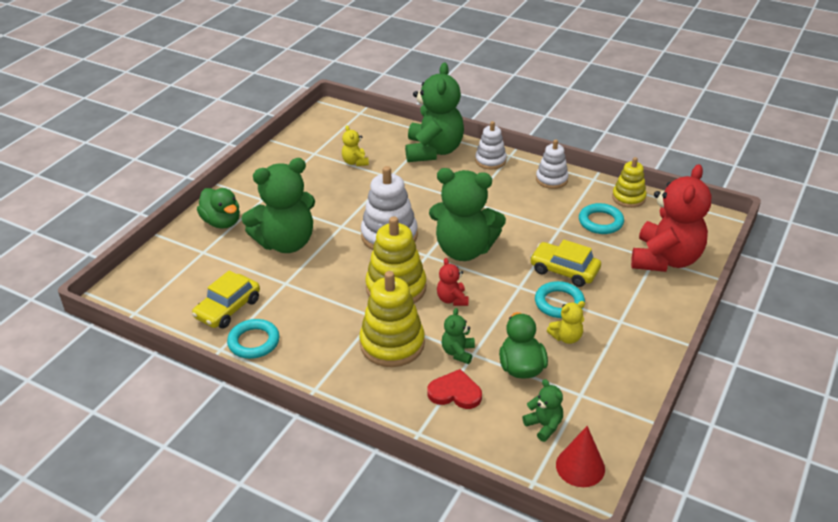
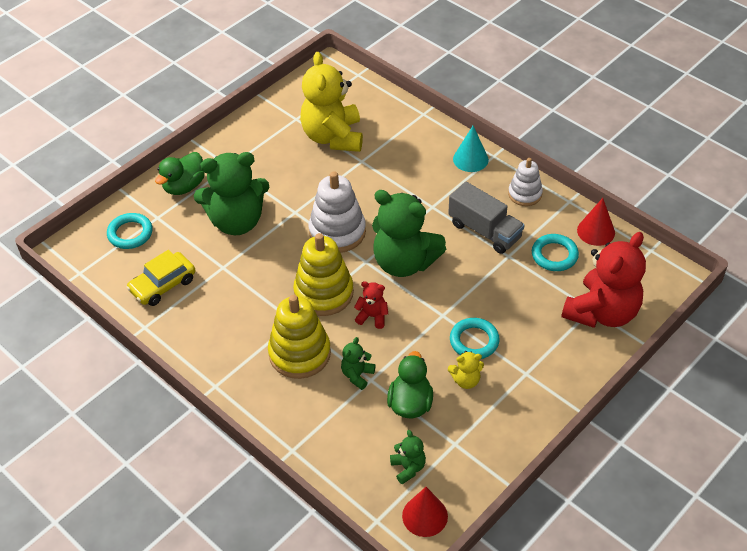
camera: 15 degrees right, 10 degrees up
(222, 222) = (184, 186): green duck -> green duck turned 60 degrees clockwise
(254, 342) = (176, 325): turquoise ring -> turquoise ring (130, 233)
(355, 162) = (333, 137): yellow teddy bear -> yellow teddy bear, size x2.29
(433, 151) = (416, 136): green teddy bear -> none
(452, 299) = (372, 316): red teddy bear -> red teddy bear turned 105 degrees clockwise
(455, 392) = (339, 416): red heart -> none
(490, 161) = (470, 159): white stacking toy -> turquoise cone
(528, 213) = (484, 231): none -> grey truck
(564, 270) = (494, 305): yellow car -> none
(628, 198) = (596, 231): yellow stacking toy -> red cone

